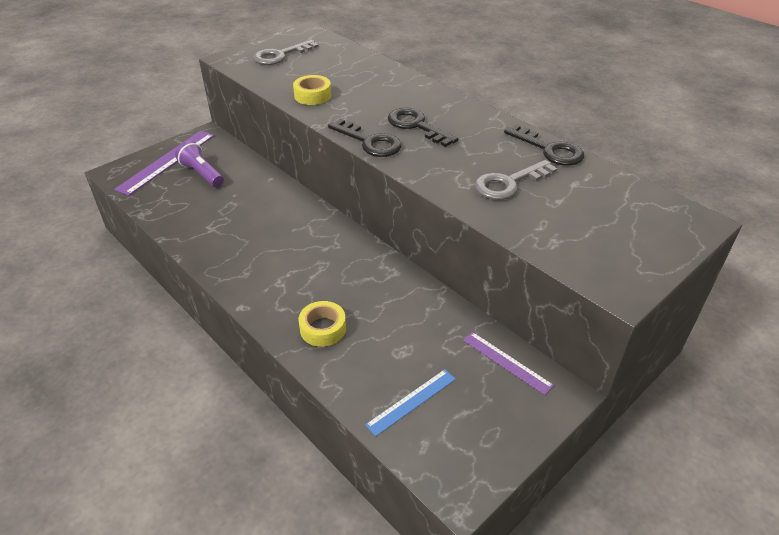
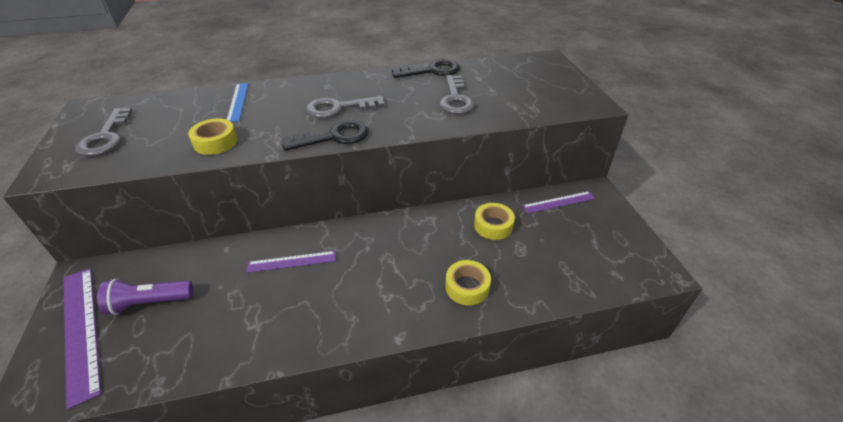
camera: 60 degrees left, 0 degrees up
(280, 215) = (292, 261): none -> purple ruler
(411, 401) = (573, 264): blue ruler -> blue ruler (238, 101)
(416, 126) = (338, 108): black key -> grey key
(420, 319) = (493, 225): none -> yellow tape

